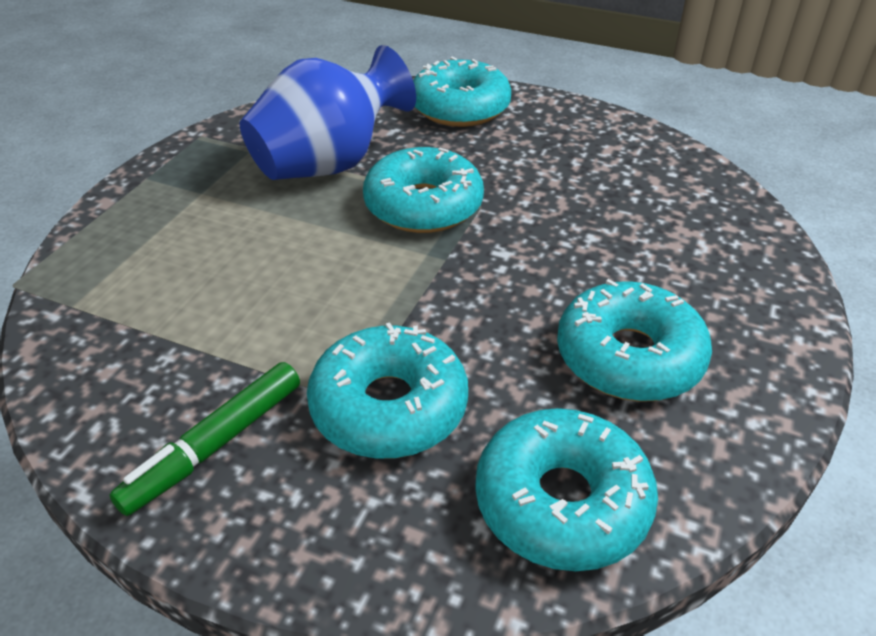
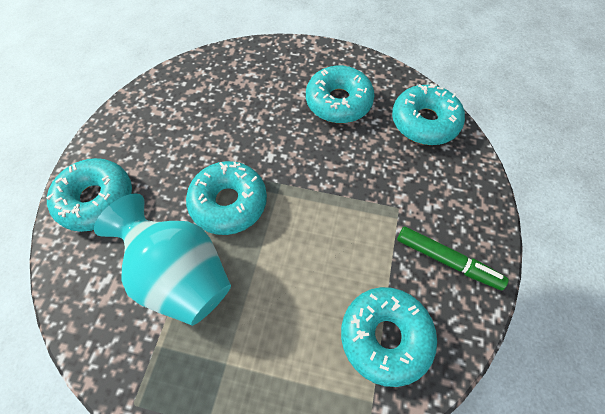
camera: 100 degrees left, 20 degrees up
(328, 165) = (181, 275): blue vase -> turquoise vase
(389, 407) = (397, 190): turquoise donut -> turquoise donut (385, 336)

